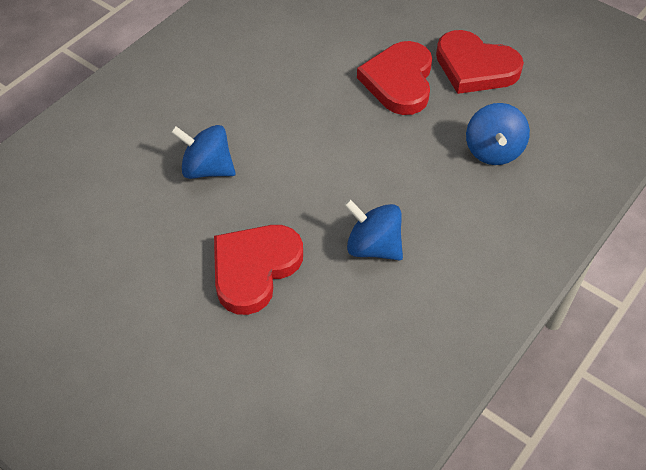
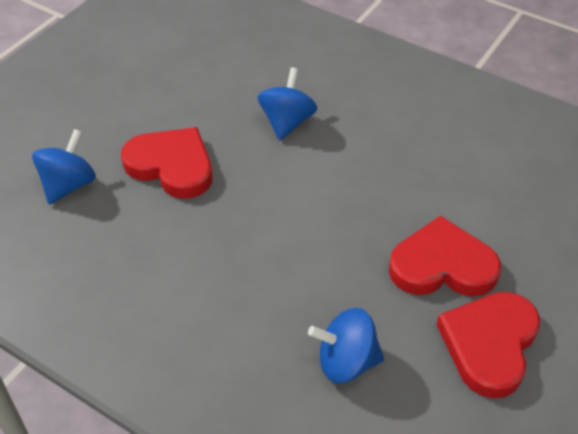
camera: 85 degrees right, 5 degrees down
(373, 246) = (198, 251): blue spinning top -> blue spinning top (69, 185)

